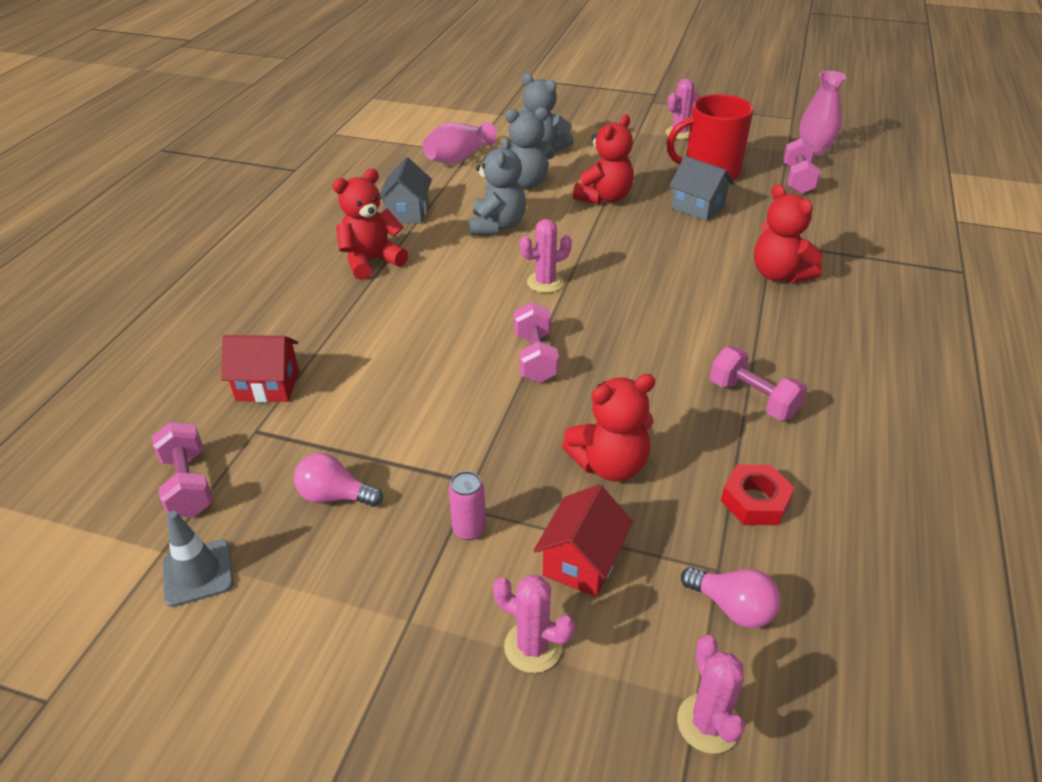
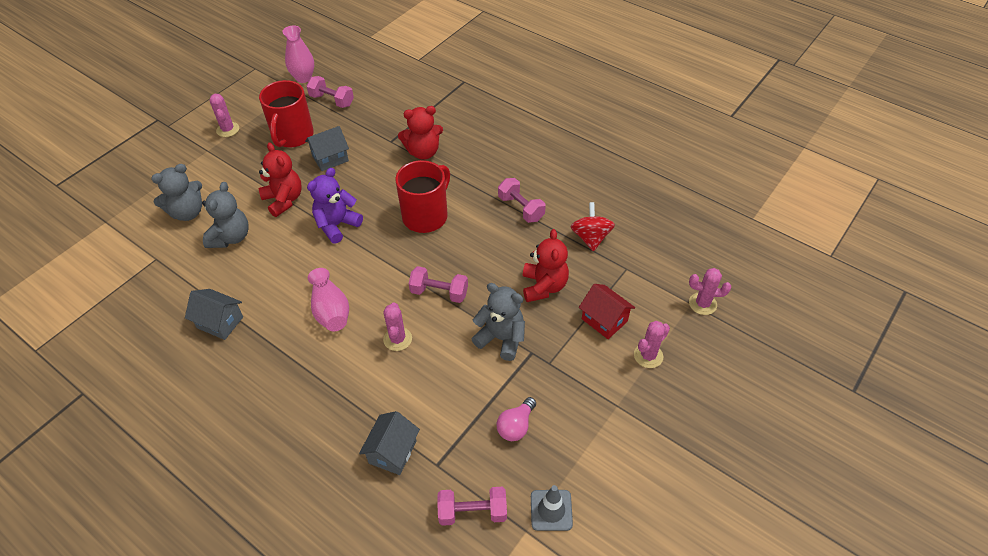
camera: 70 degrees left, 10 degrees up
(268, 386) = (392, 452): red house -> grey house
(371, 261) = (275, 360): red teddy bear -> none
(458, 158) = (159, 268): pink vase -> pink vase (331, 310)
(469, 529) = (566, 363): pink can -> none
(497, 226) = (279, 271): grey teddy bear -> grey teddy bear (501, 338)
(545, 282) = (365, 264): pink cactus -> pink cactus (397, 339)
(593, 244) = (337, 225): none -> purple teddy bear
(662, 309) = (426, 216): none -> red mug
(732, 607) = (648, 272): pink light bulb -> none
(753, 399) = (521, 208): pink dumbbell -> pink dumbbell turned 75 degrees clockwise
(755, 501) = (590, 238): red nut -> red spinning top

